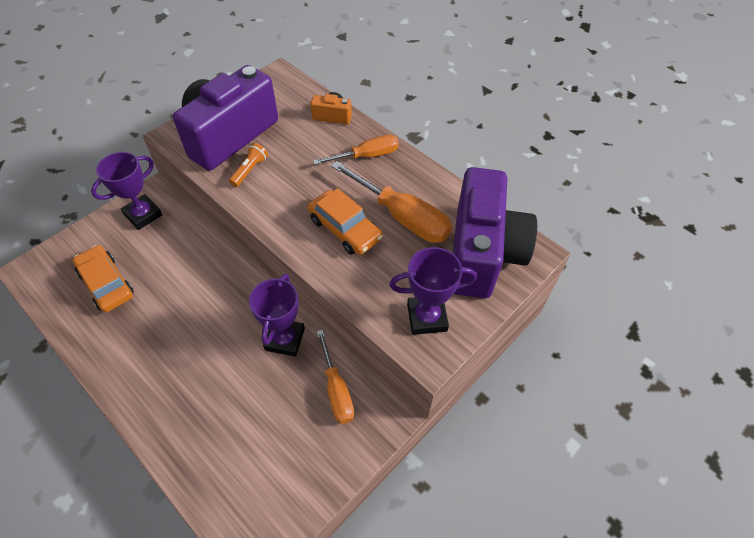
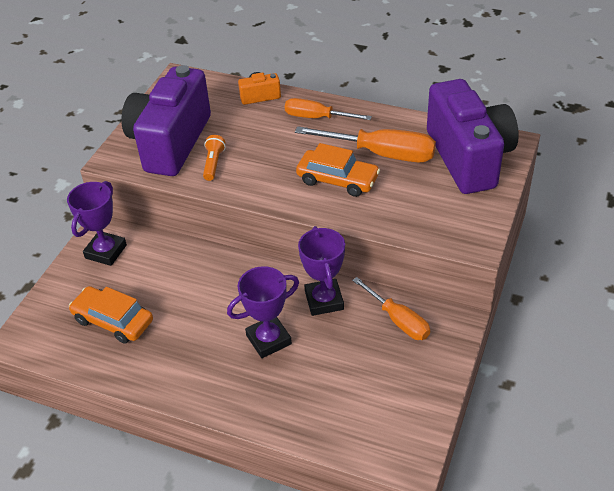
camera: 20 degrees left, 10 degrees down
(367, 156) = (316, 117): orange screwdriver -> orange screwdriver turned 120 degrees counterclockwise
(427, 317) = (455, 219): purple trophy -> purple trophy (268, 340)

